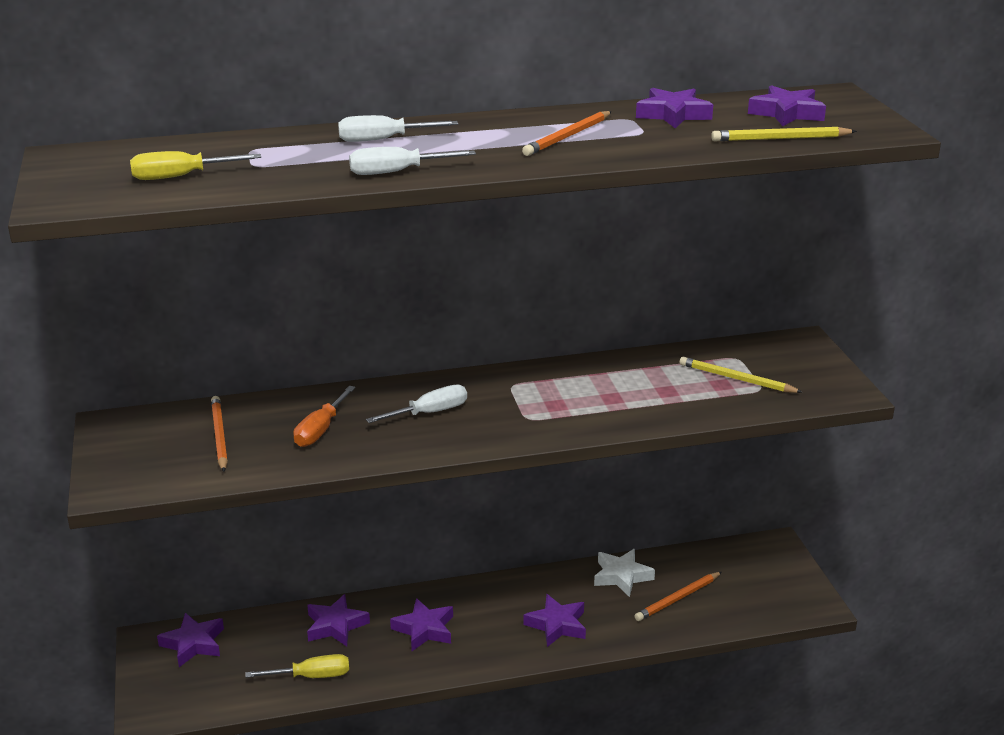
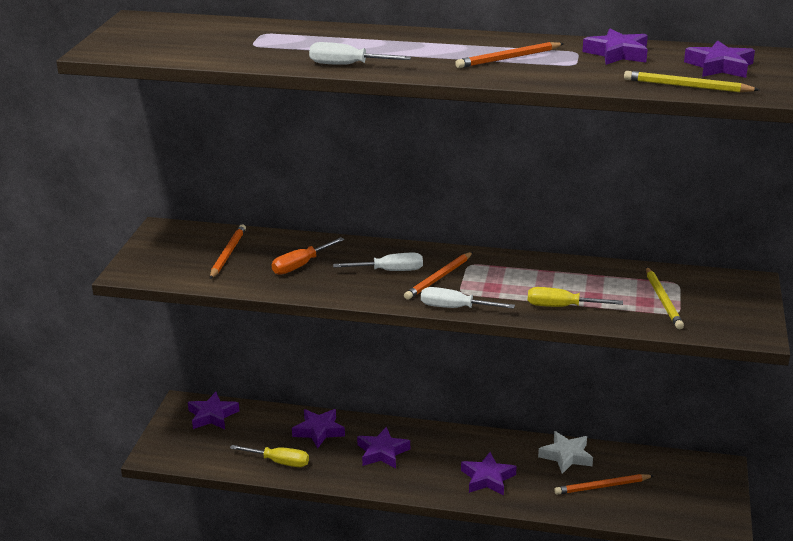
camera: 25 degrees right, 0 degrees up
(181, 176) = (196, 45): yellow screwdriver -> yellow screwdriver (562, 307)
(384, 140) = (365, 40): white screwdriver -> white screwdriver (455, 308)
(490, 408) = (439, 278): none -> orange pencil
(737, 379) = (662, 300): yellow pencil -> yellow pencil turned 150 degrees counterclockwise

